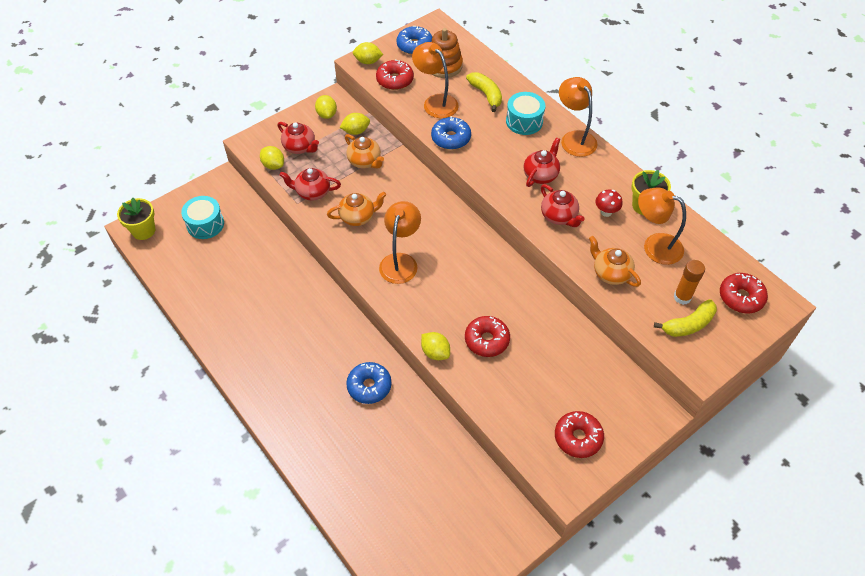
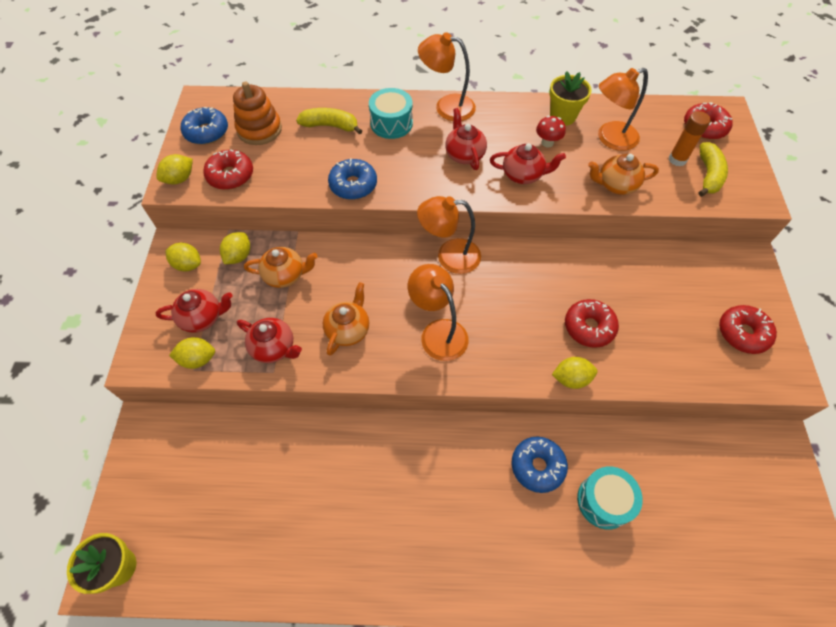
camera: 50 degrees left, 5 degrees up
(205, 224) = (184, 487): turquoise drum -> turquoise drum (604, 501)
(312, 192) = (274, 348): red teapot -> red teapot turned 105 degrees counterclockwise
(435, 102) = (296, 165): orange lamp -> orange lamp (449, 256)

